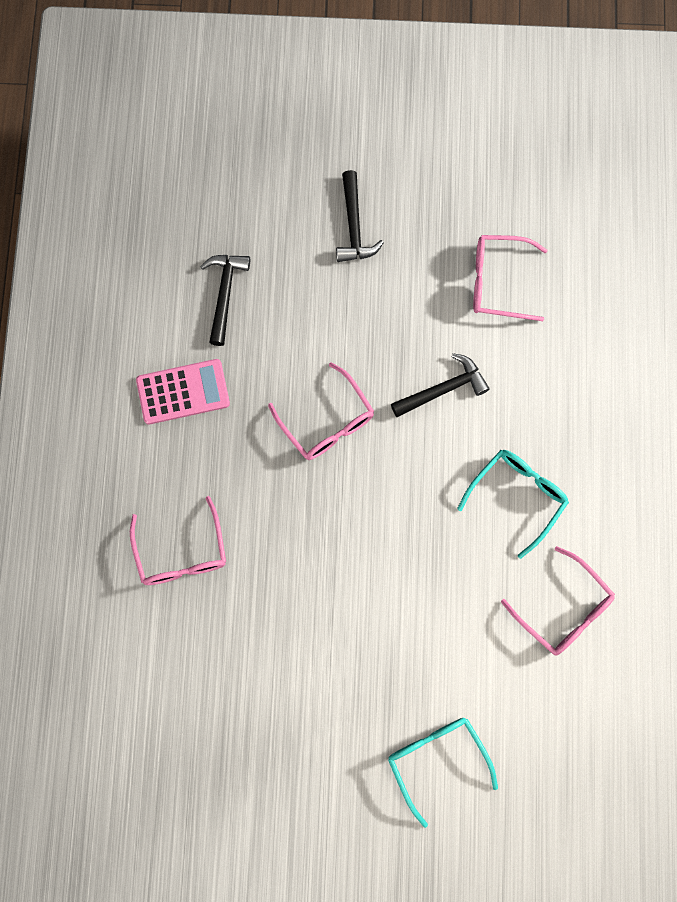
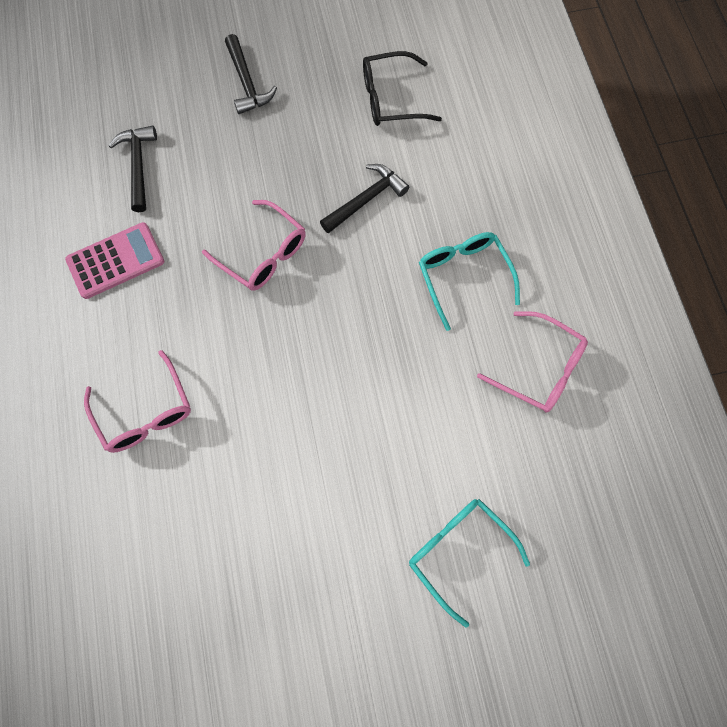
camera: 15 degrees left, 5 degrees down
(498, 282) = (391, 99): pink glasses -> black glasses
(517, 497) = (463, 277): turquoise glasses -> turquoise glasses turned 45 degrees counterclockwise

